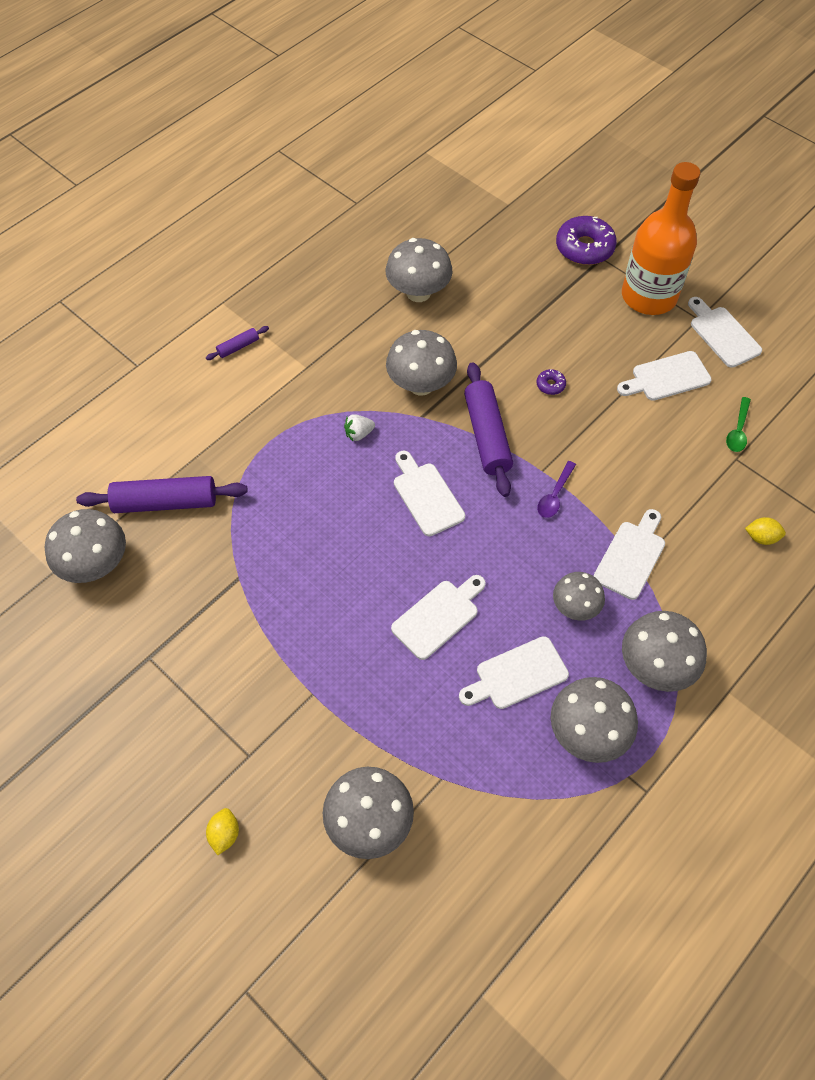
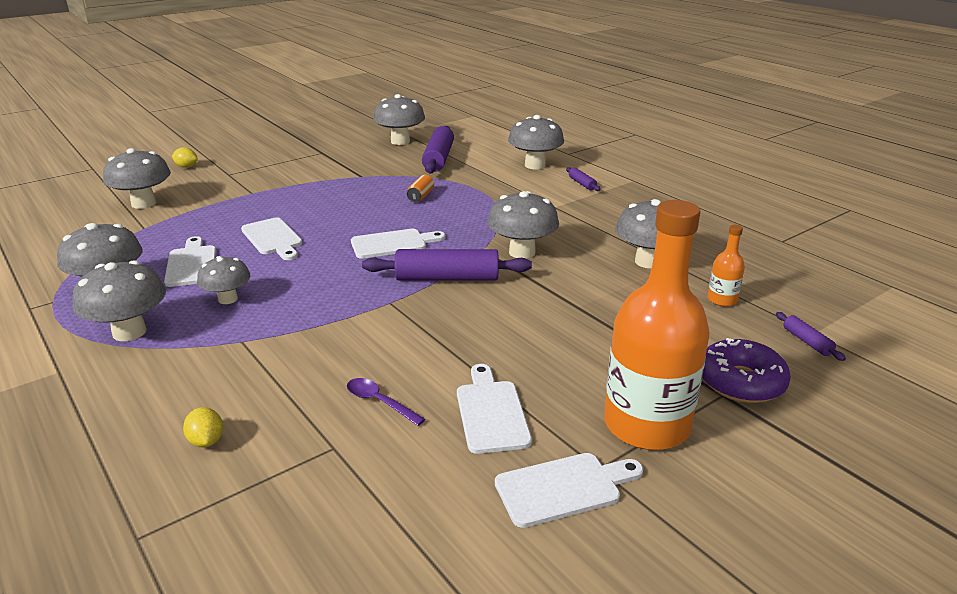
camera: 100 degrees right, 30 degrees down
(182, 395) = (535, 165): none -> grey mushroom
(296, 497) = (421, 196): none -> orange can
(359, 434) = (473, 222): white strawberry -> none
(474, 249) = (722, 300): none -> orange bottle
(522, 209) = (807, 342): none -> purple rolling pin
(550, 385) = (502, 322): purple donut -> none
(555, 495) = (356, 305): purple spoon -> purple spoon (379, 402)
(631, 556) = (255, 339): white cutting board -> none
(738, 430) = (378, 460): green spoon -> none
(761, 537) = (206, 441): yellow lemon -> yellow lemon turned 45 degrees counterclockwise

